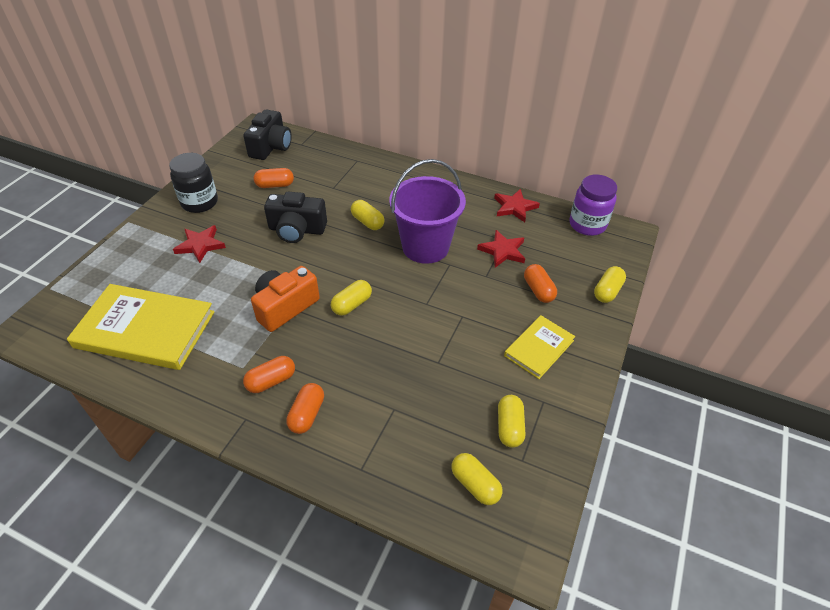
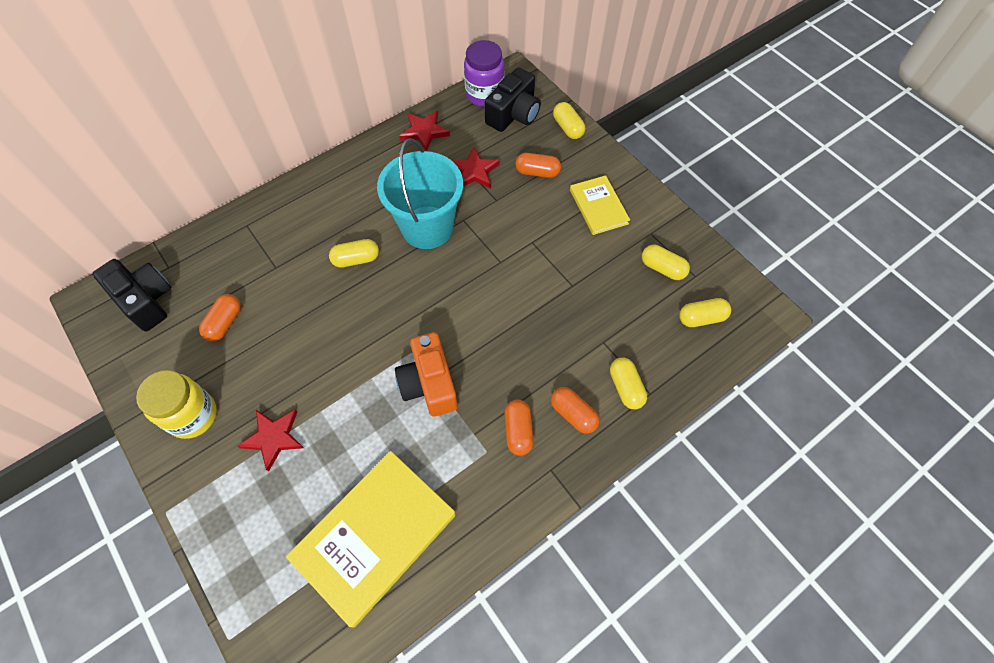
camera: 60 degrees left, 15 degrees up
(199, 202) = (193, 415): black jar -> yellow jar
(297, 230) = (320, 329): black camera -> black camera (513, 114)
(352, 304) = (463, 323): yellow capsule -> yellow capsule (626, 387)
(425, 247) = (427, 227): purple bucket -> turquoise bucket

